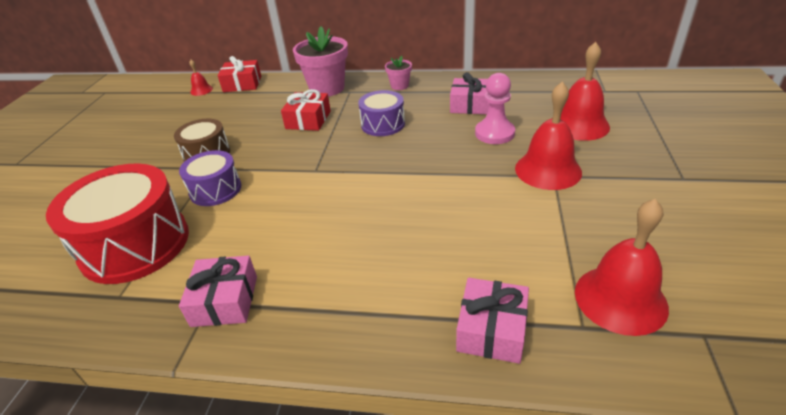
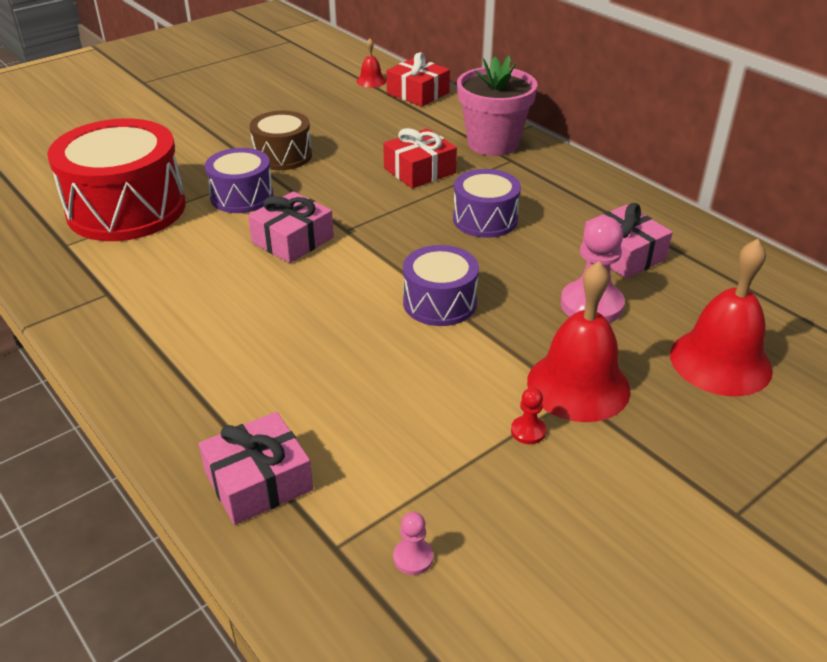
camera: 40 degrees right, 0 degrees up
(225, 301) = (119, 299): pink gift -> pink gift (293, 240)
(399, 86) = (578, 183): pink flower pot -> none
(427, 175) = (440, 302): none -> purple drum
(563, 204) = (528, 431): none -> red pawn
(620, 299) = (413, 558): red bell -> pink pawn

